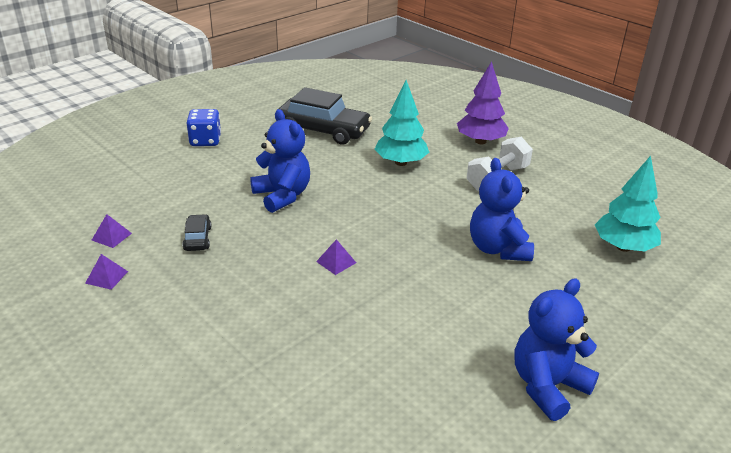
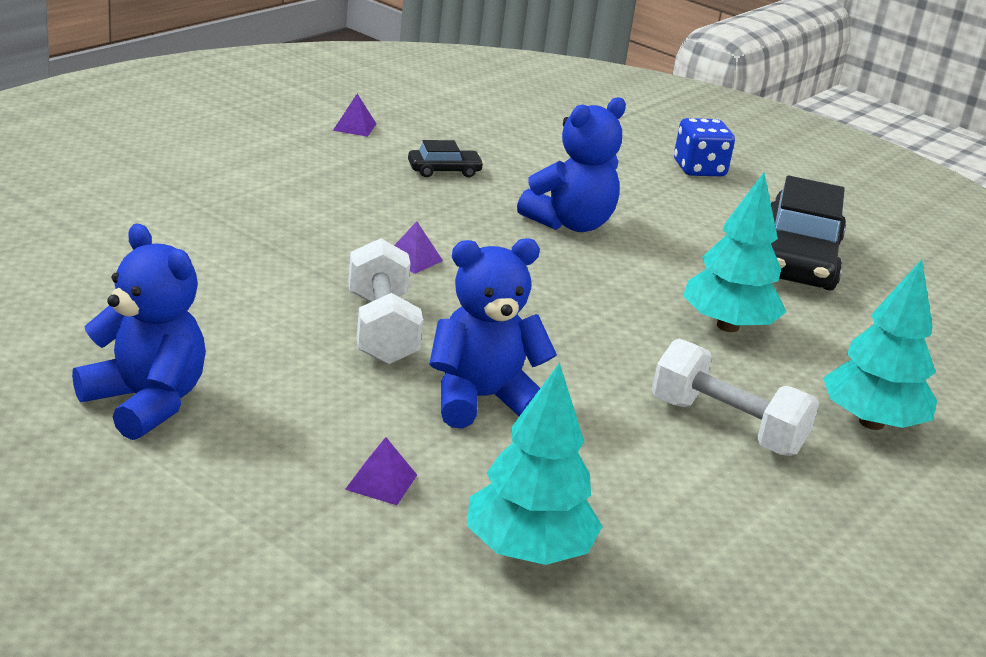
camera: 80 degrees right, 5 degrees down
(111, 236) = (434, 125): purple pyramid -> purple pyramid (381, 482)
(430, 280) = (381, 329): none -> white dumbbell
(480, 141) = (871, 422): purple tree -> turquoise tree

